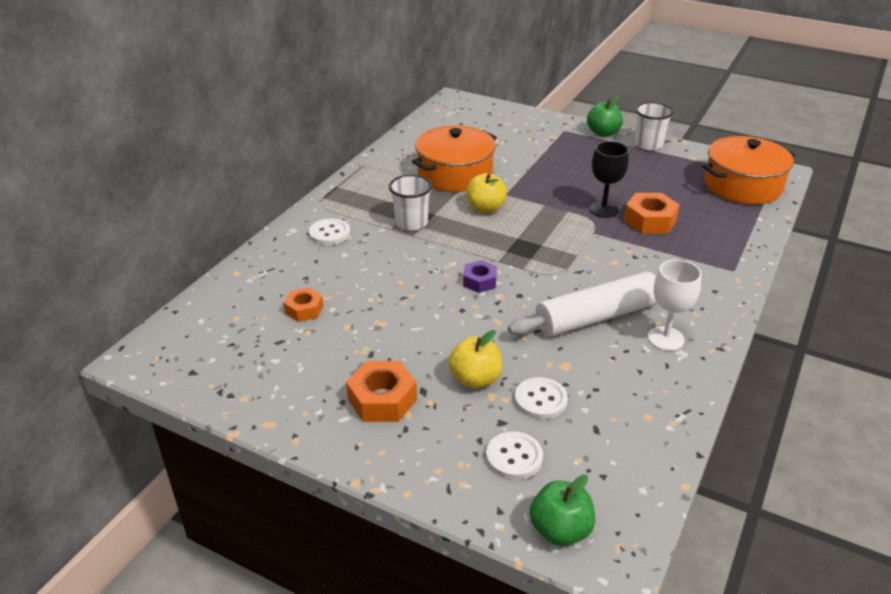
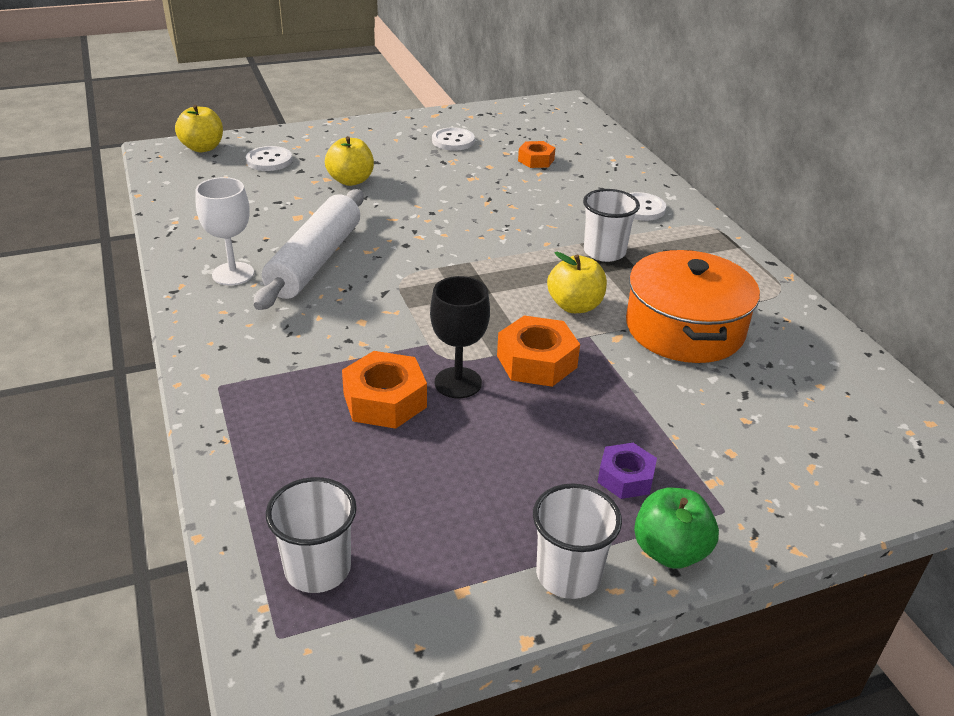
camera: 130 degrees right, 0 degrees up
(382, 399) = (392, 147): orange nut -> orange nut (536, 361)
(479, 281) = (455, 237): purple nut -> purple nut (625, 477)
(540, 400) = (289, 191): white button -> white button (453, 141)
(560, 530) = (203, 148): green apple -> yellow apple
(742, 186) = (318, 569): orange pot -> white cup

